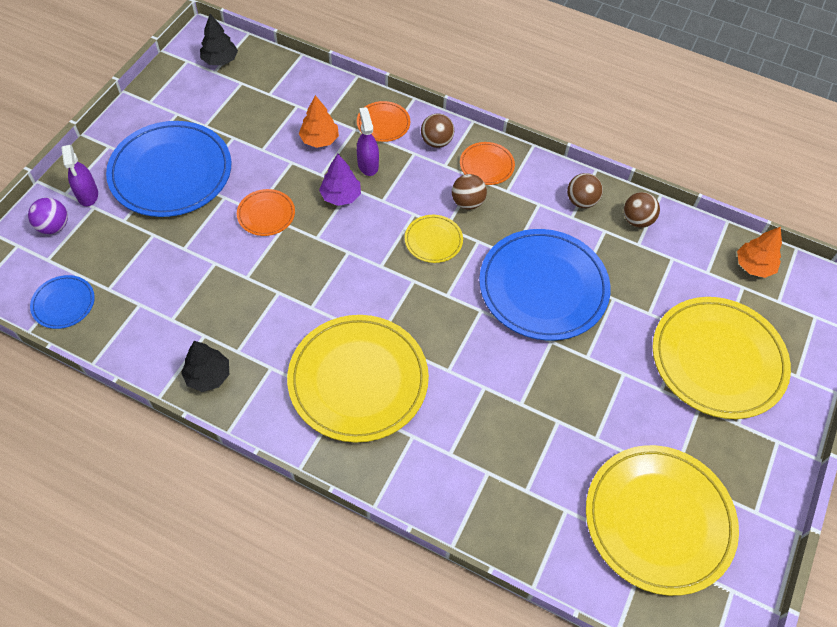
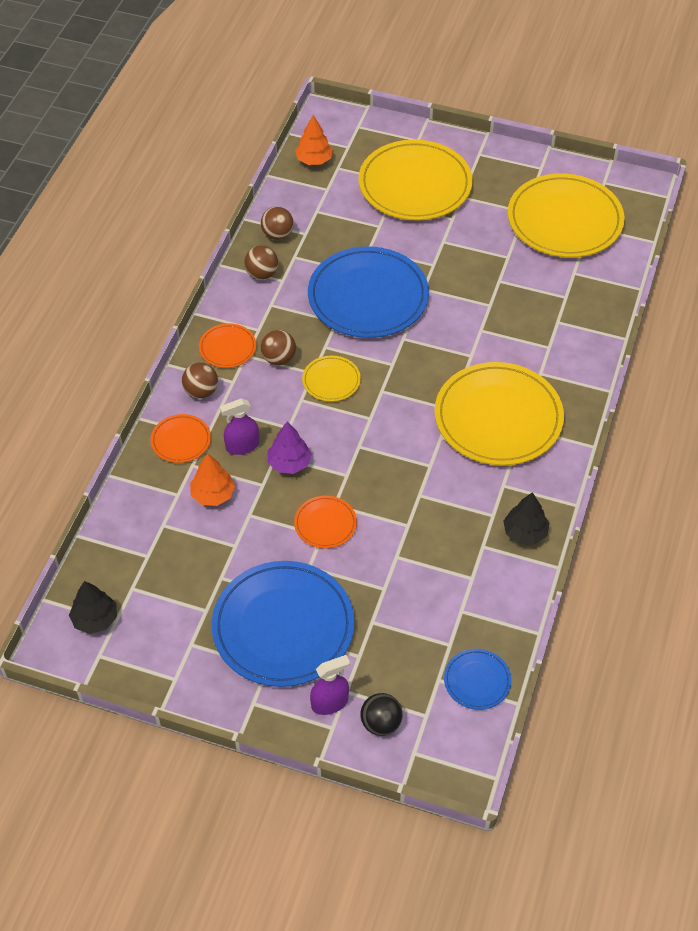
camera: 95 degrees left, 5 degrees down
(54, 226) = (381, 723): purple ball -> black ball

